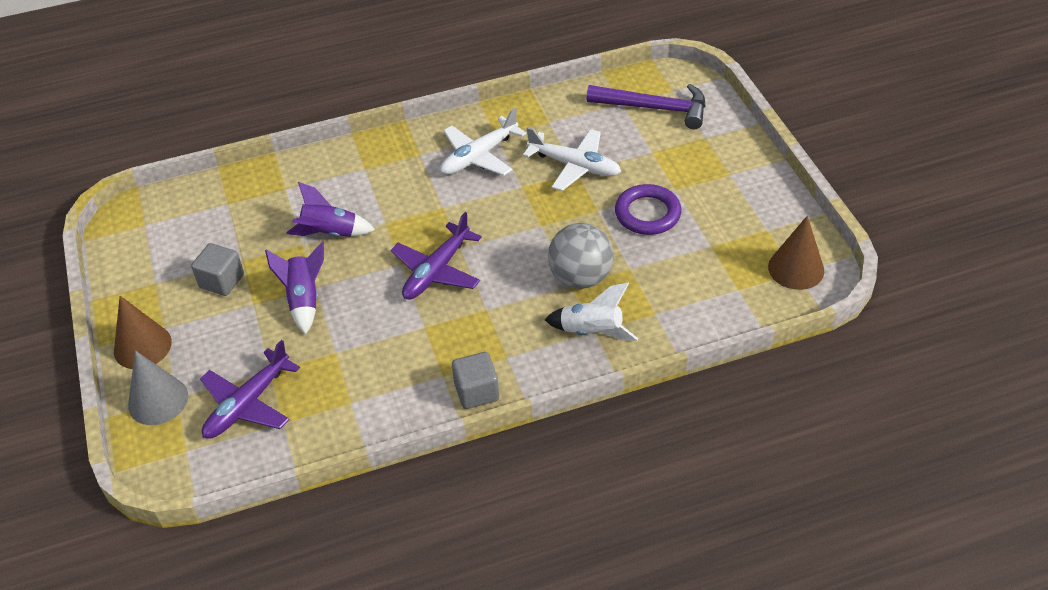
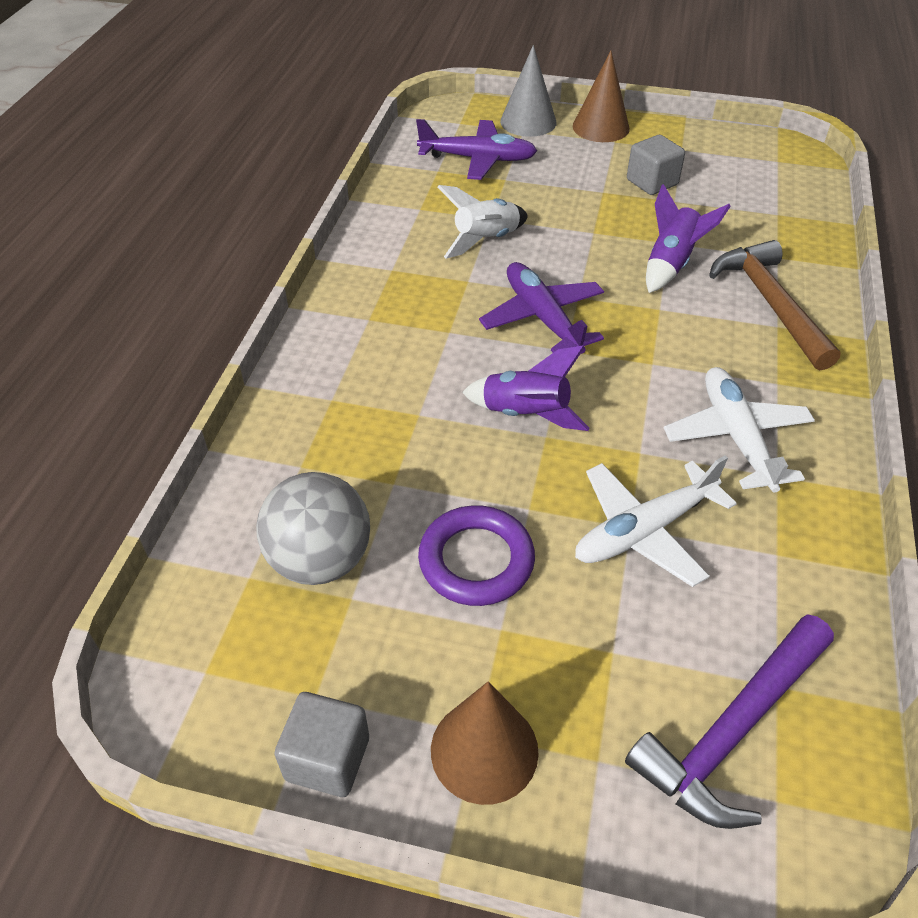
camera: 120 degrees right, 0 degrees up
(248, 404) = (477, 159): purple plane -> purple plane turned 120 degrees clockwise
(304, 299) = (580, 220): purple rocket -> purple rocket (526, 415)
(343, 177) = (770, 304): none -> brown hammer
(476, 392) = (348, 282): grey cube -> grey cube (327, 758)
(580, 277) = (423, 428): grey ball -> grey ball (320, 560)
(592, 332) = (332, 396): white rocket -> white rocket (485, 240)
(796, 268) = (210, 677): brown cone -> brown cone (484, 750)

